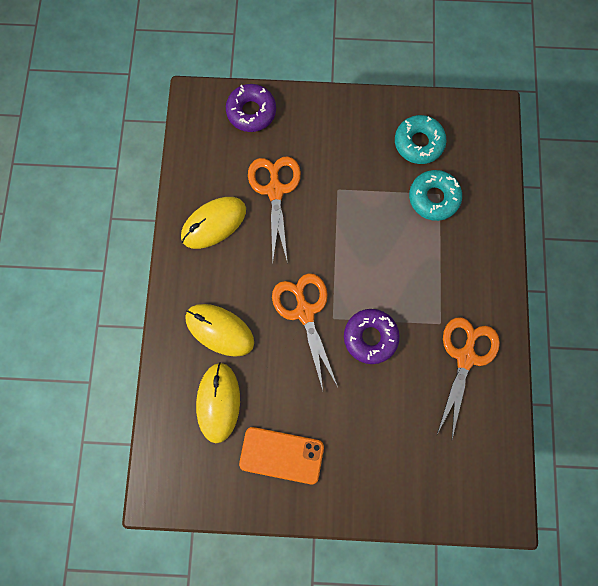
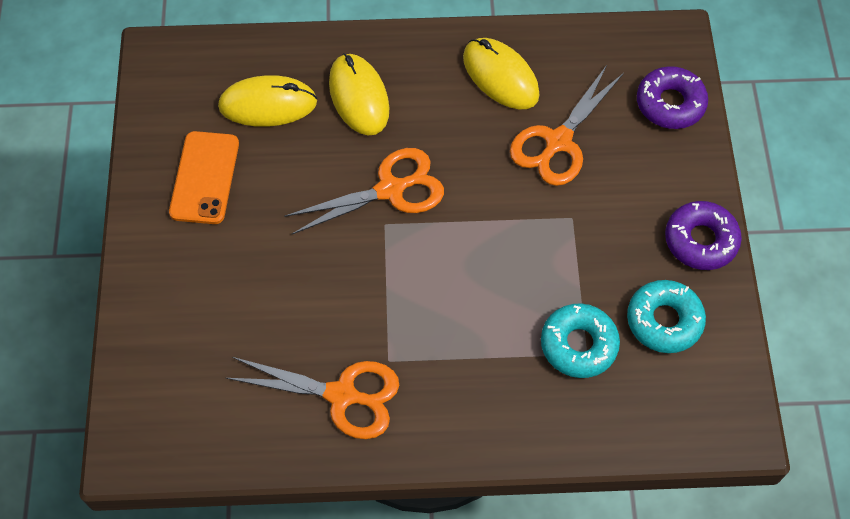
camera: 85 degrees right, 15 degrees down
(220, 330) = (359, 97): yellow mouse -> yellow mouse turned 45 degrees counterclockwise
(275, 190) = (558, 142): orange scissors -> orange scissors turned 135 degrees clockwise
(370, 337) = (362, 270): purple donut -> purple donut (700, 240)

